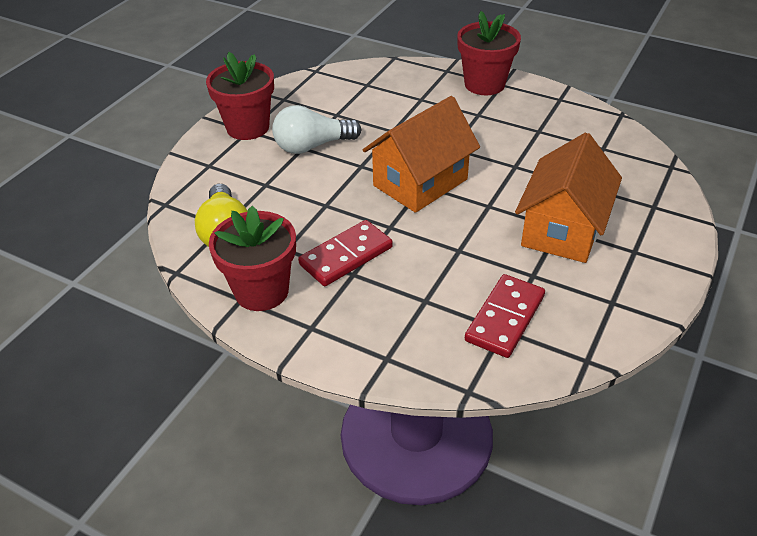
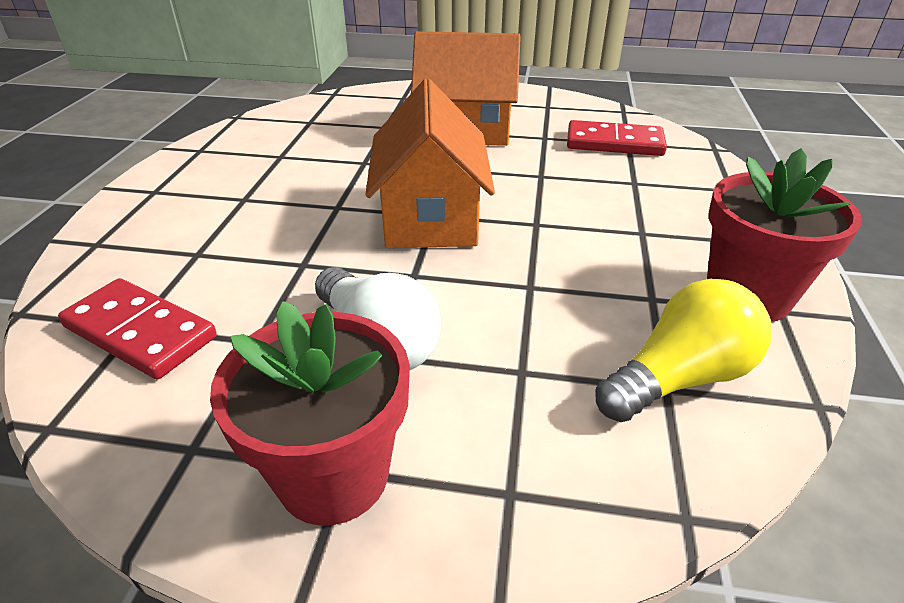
camera: 110 degrees left, 5 degrees down
(346, 256) = (618, 244): red domino -> red domino (140, 332)
(420, 182) = (430, 217): orange house -> orange house turned 60 degrees clockwise
(484, 84) = (152, 204): red flower pot -> none

